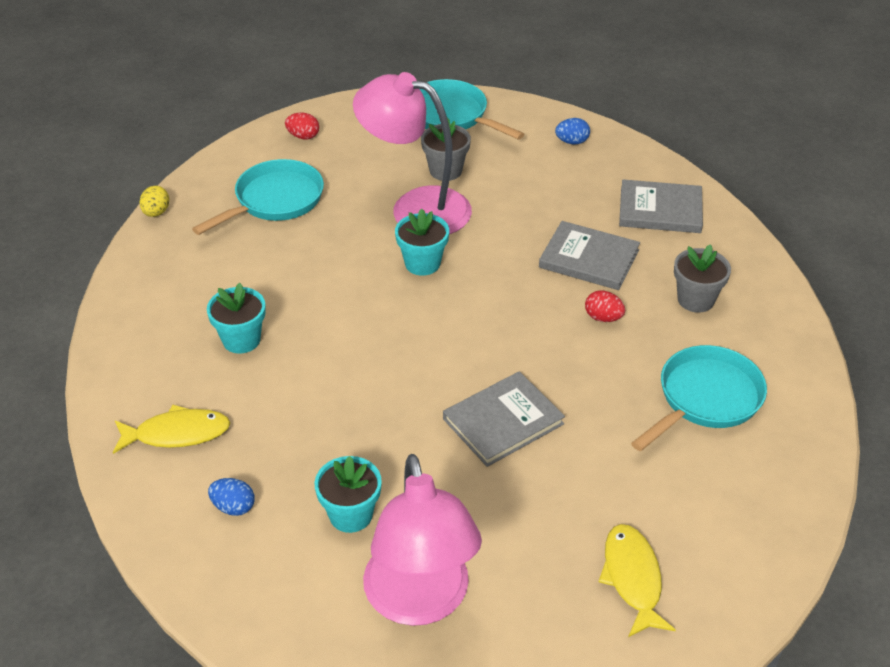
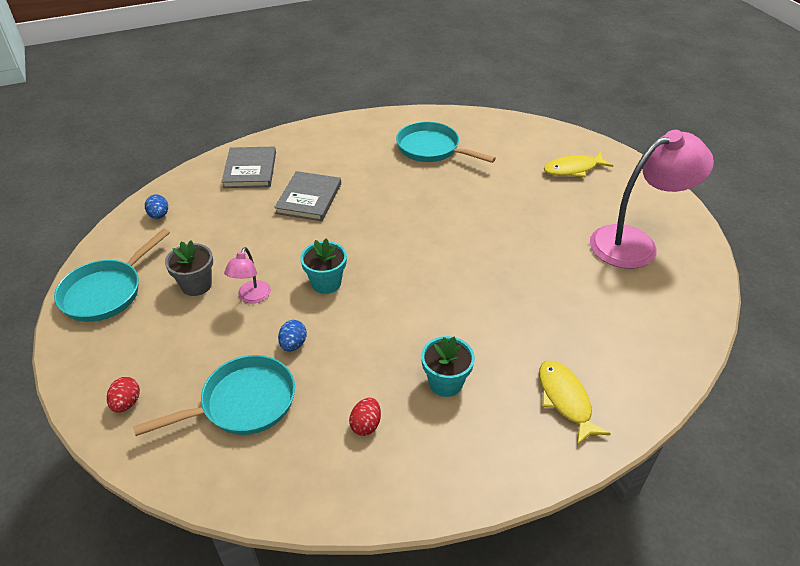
camera: 100 degrees left, 0 degrees up
(156, 212) = (267, 512): yellow egg -> none
(233, 507) = (616, 345): blue egg -> blue egg (293, 344)
(275, 201) = (243, 403): turquoise pan -> turquoise pan turned 120 degrees clockwise
(351, 515) = (590, 283): turquoise flower pot -> none
(415, 208) = (251, 297): pink lamp -> pink lamp, size x0.46
(503, 421) = (480, 224): grey book -> none
(603, 318) = (370, 189): red egg -> red egg (366, 425)
(695, 300) = (344, 153): grey flower pot -> none

